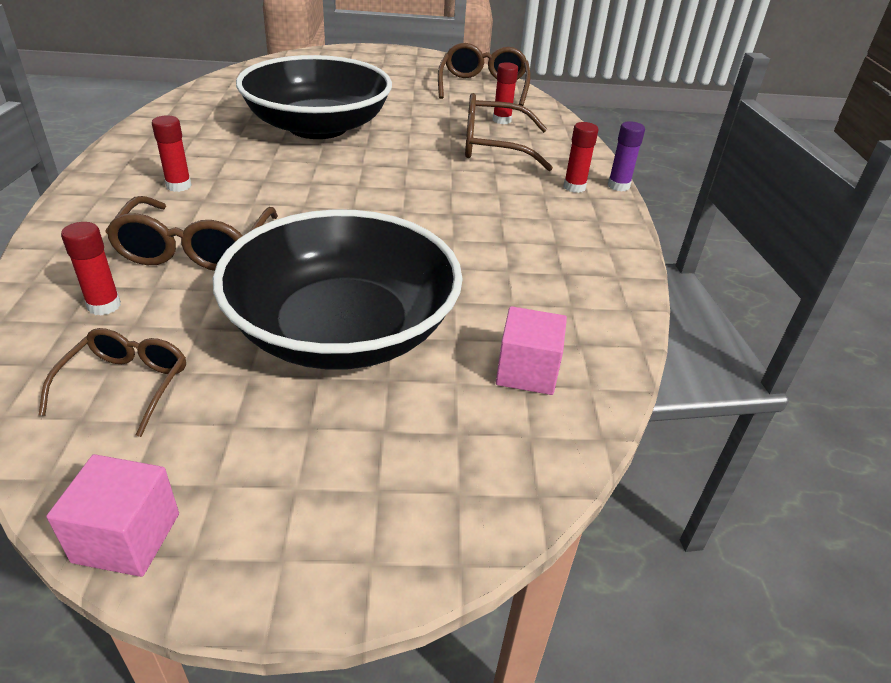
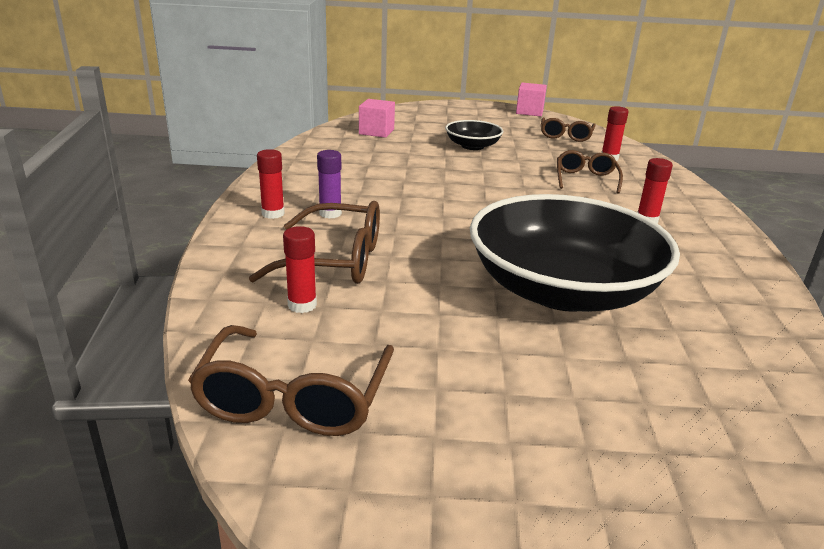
camera: 175 degrees left, 10 degrees down
(195, 249) = (586, 179): brown glasses -> brown glasses, size x0.63
(343, 330) = (472, 146): black bowl -> black bowl, size x0.46
(618, 186) = (224, 214): purple glue stick -> purple glue stick (330, 213)

